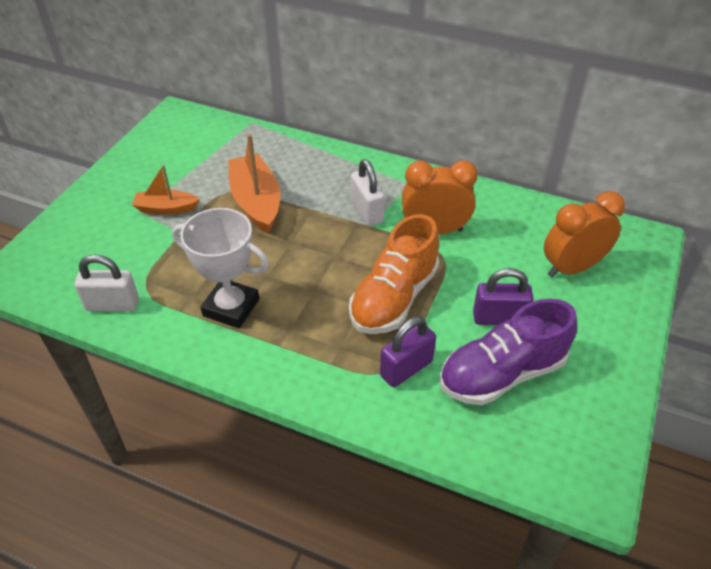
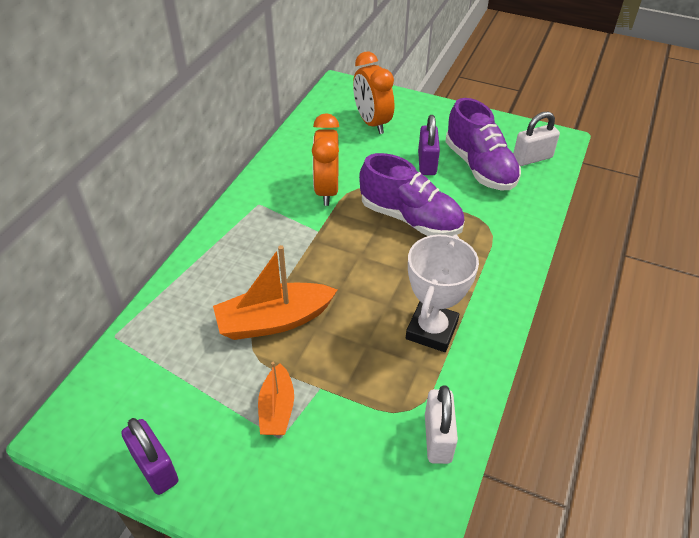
camera: 90 degrees left, 0 degrees up
(367, 211) = (297, 233): white padlock -> white padlock (532, 158)
(394, 298) = (410, 218): orange shoe -> purple shoe
(406, 368) = (484, 214): purple padlock -> purple padlock (155, 468)

